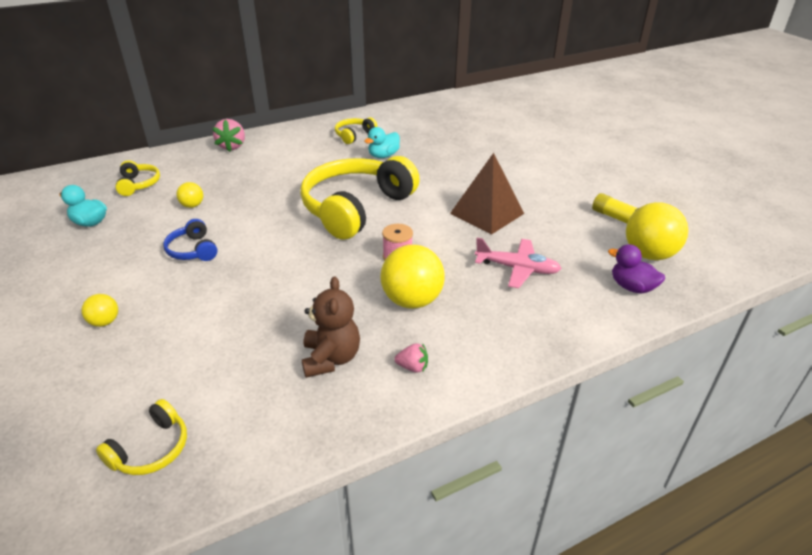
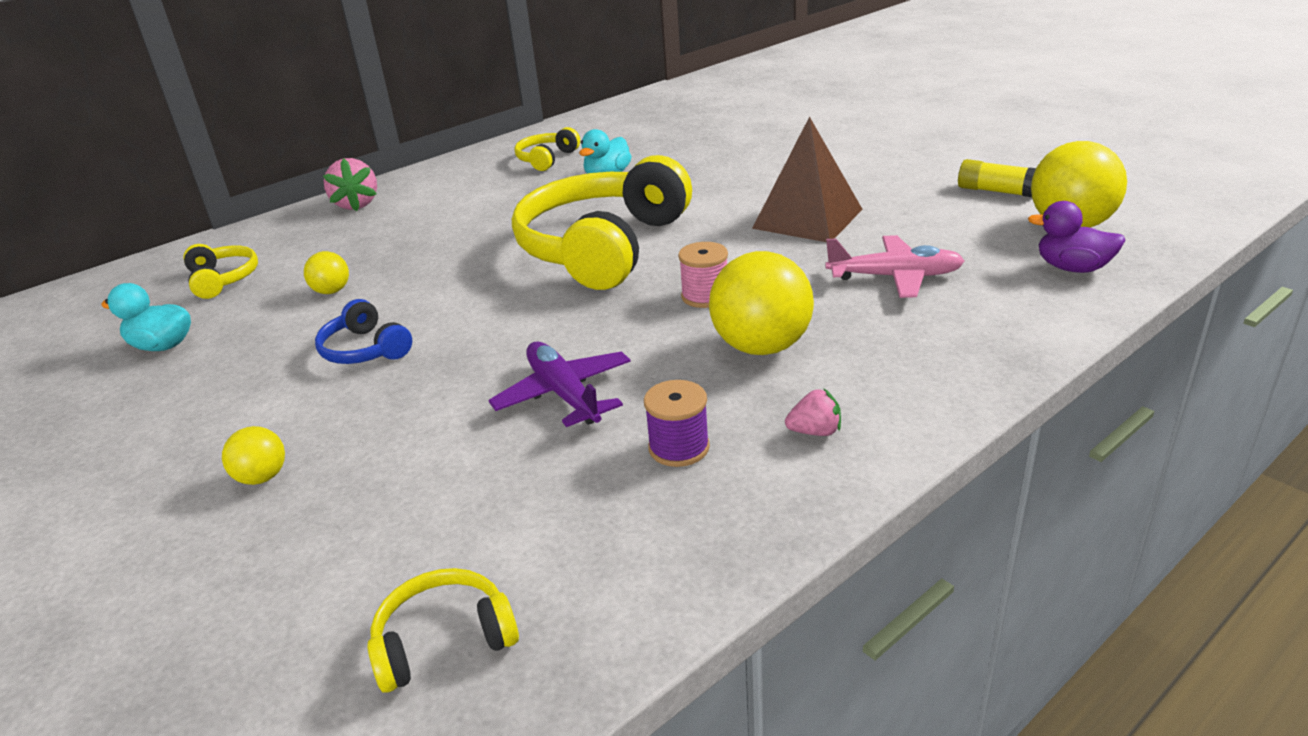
camera: 10 degrees left, 5 degrees down
(151, 449) = (444, 641): yellow headphones -> yellow headphones turned 135 degrees counterclockwise
(285, 306) = (564, 394): none -> purple plane
(331, 358) = (679, 448): brown teddy bear -> purple spool

